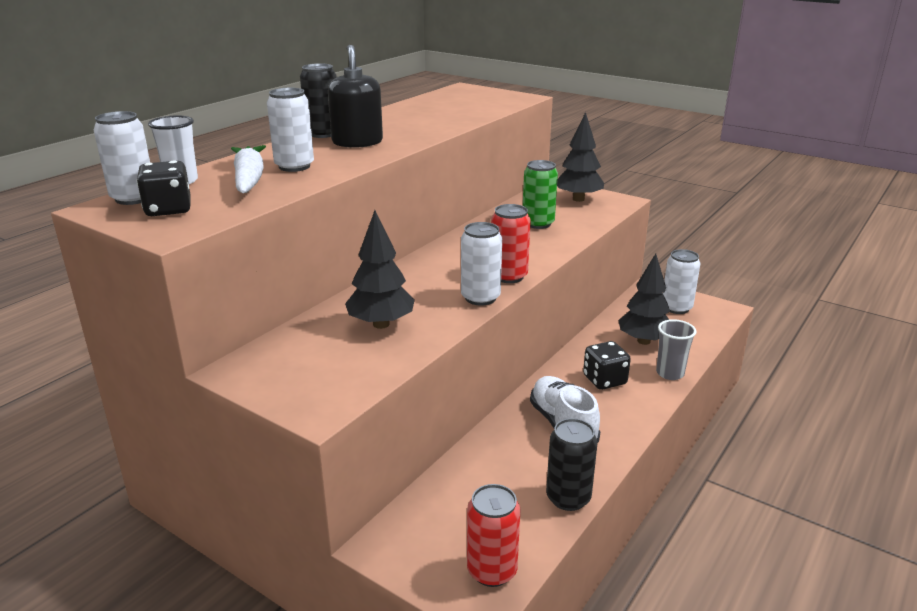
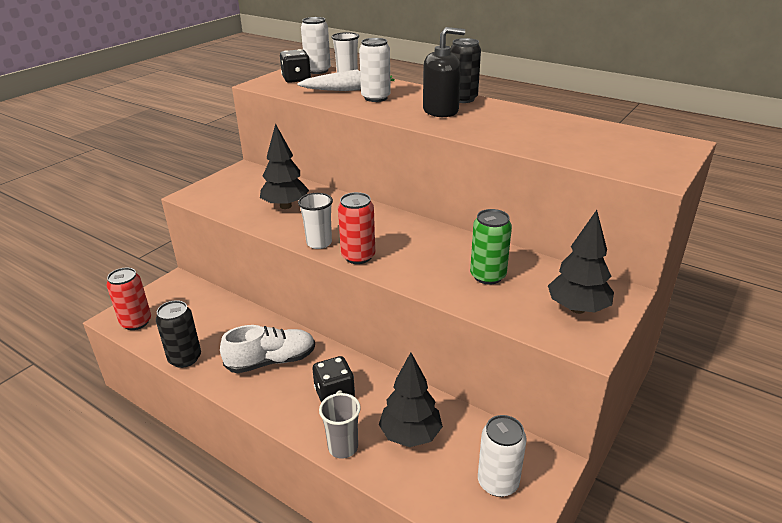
camera: 90 degrees right, 5 degrees up
(480, 298) = (319, 243): white can -> white cup

